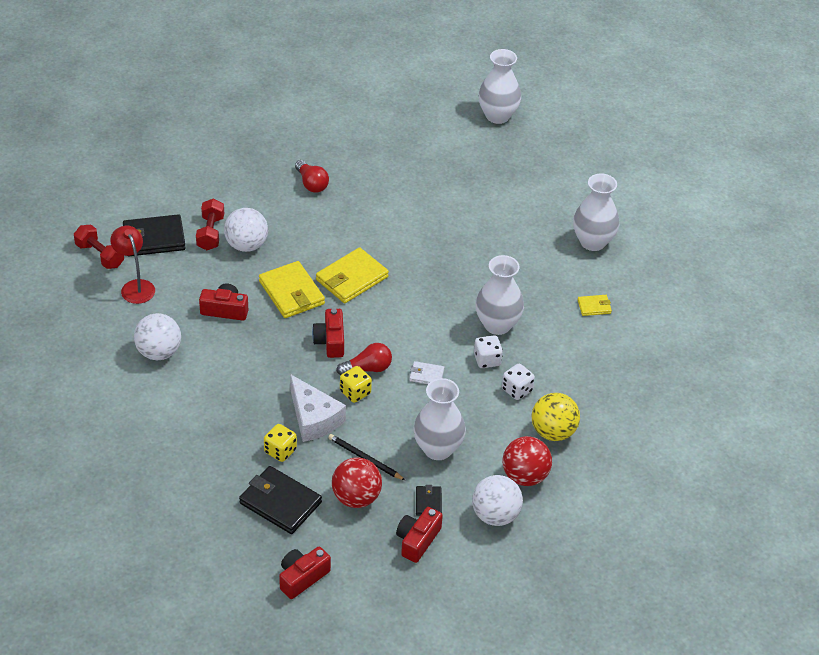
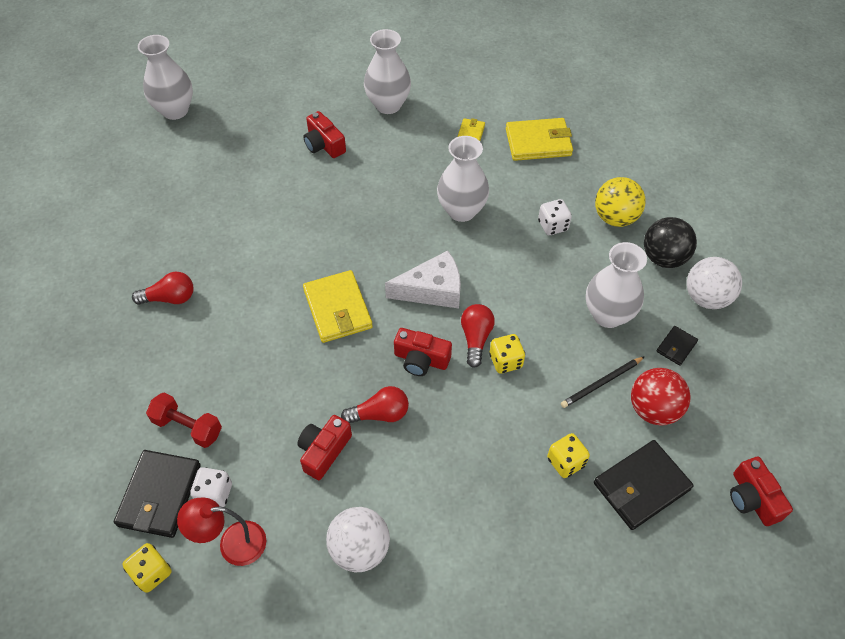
camera: 65 degrees left, 10 degrees up
(100, 255) = (152, 573): red dumbbell -> yellow dice
(246, 245) = (230, 394): white ball -> none
(270, 331) = (380, 414): none -> red light bulb
(291, 293) = (330, 373): yellow wallet -> yellow wallet (538, 142)
(313, 418) = (528, 413): white cheese -> white cheese (432, 290)
(417, 540) = (723, 373): red camera -> red camera (324, 144)
(426, 375) = (505, 290): white wallet -> none
(428, 502) = (676, 347): black wallet -> black wallet turned 75 degrees counterclockwise
(487, 360) = (505, 235): white dice -> white dice (215, 494)
(525, 476) = (663, 258): red ball -> black ball

